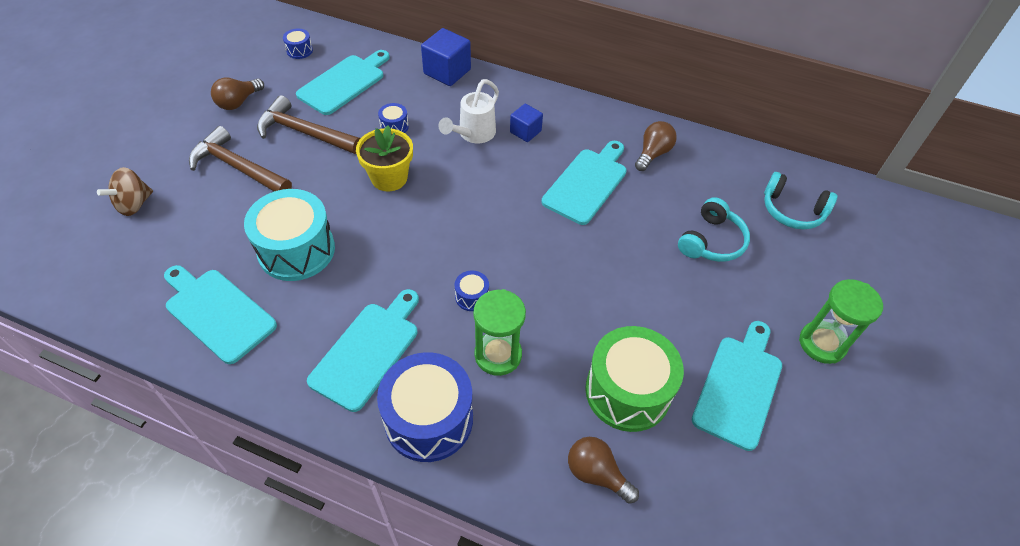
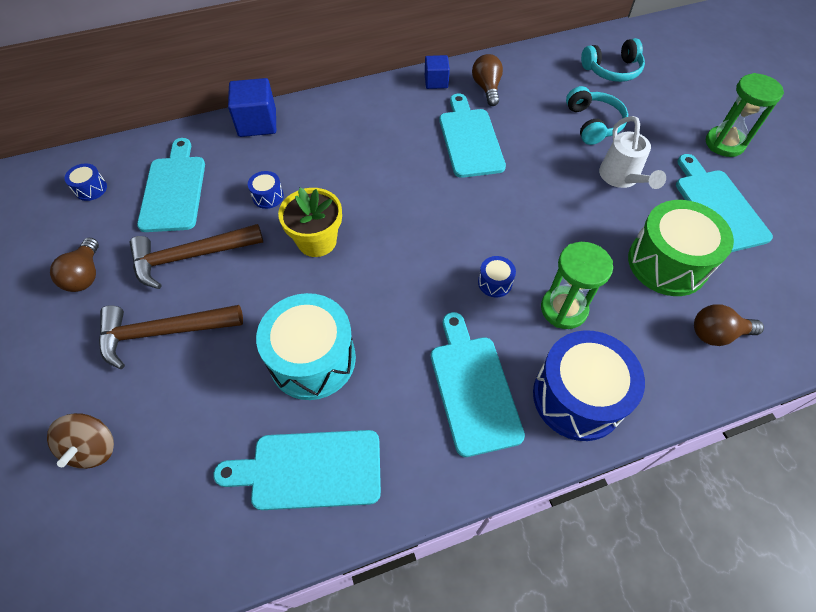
camera: 40 degrees left, 5 degrees up
(473, 134) = (342, 159): white watering can -> white watering can (621, 178)
(525, 131) = (379, 131): blue cube -> blue cube (436, 82)

